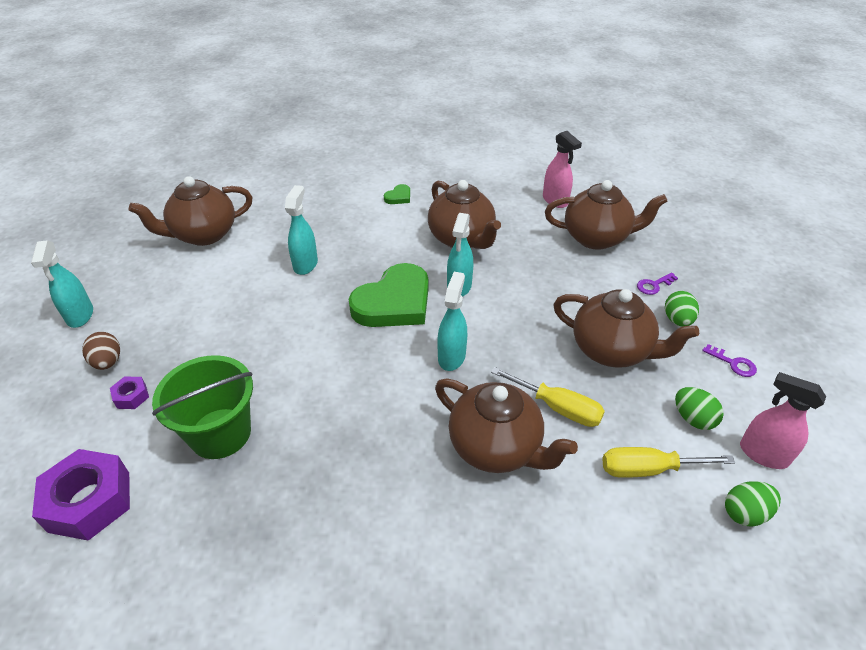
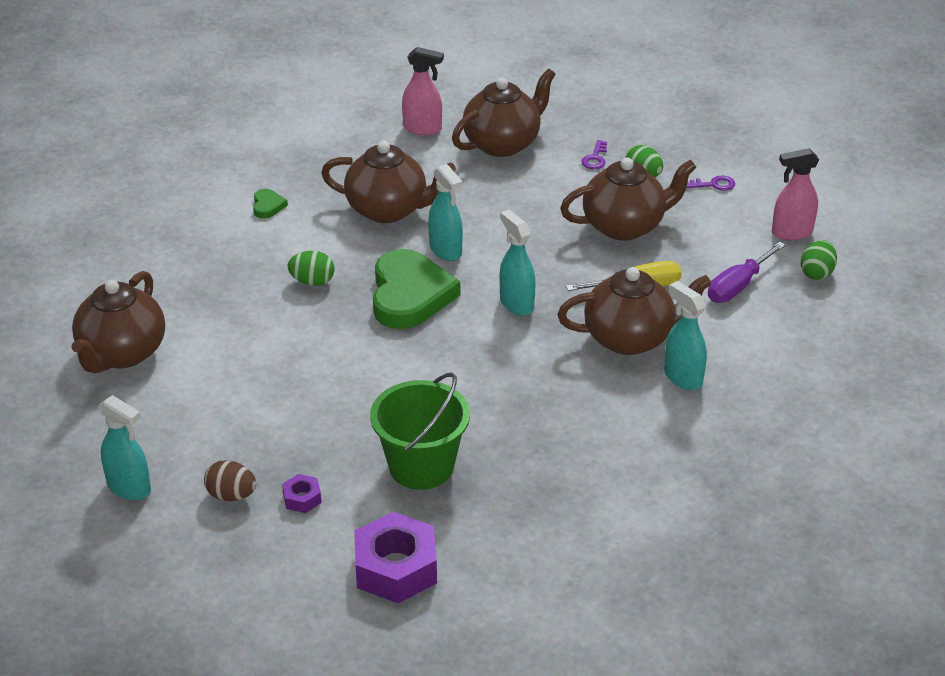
camera: 45 degrees left, 5 degrees down
(305, 264) = (277, 315): turquoise spray bottle -> turquoise spray bottle (682, 377)
(648, 469) = (738, 286): yellow screwdriver -> purple screwdriver
(693, 419) = (729, 238): green egg -> green egg (312, 282)

